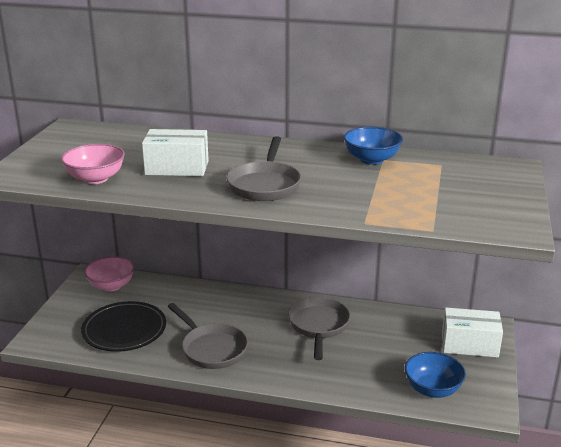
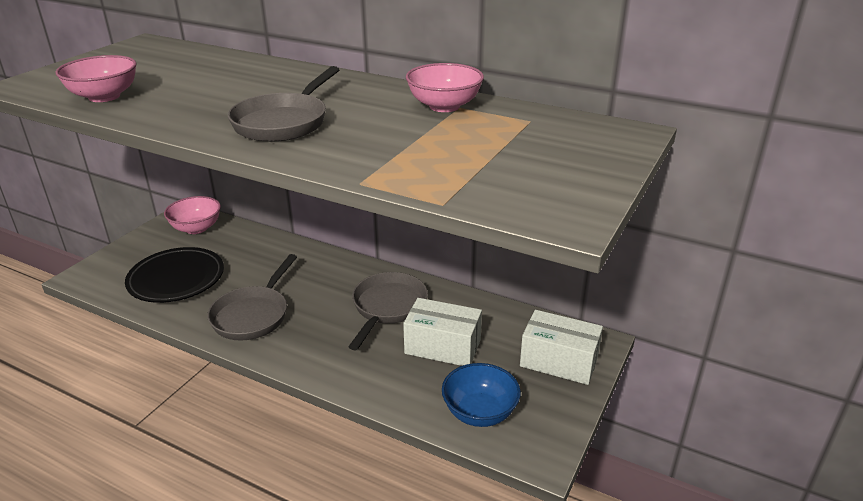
camera: 15 degrees right, 5 degrees up
(177, 168) = (205, 93): white box -> white box (442, 347)
(212, 349) = (253, 315): grey pan -> grey pan turned 45 degrees clockwise
(371, 160) = (444, 106): blue bowl -> pink bowl

